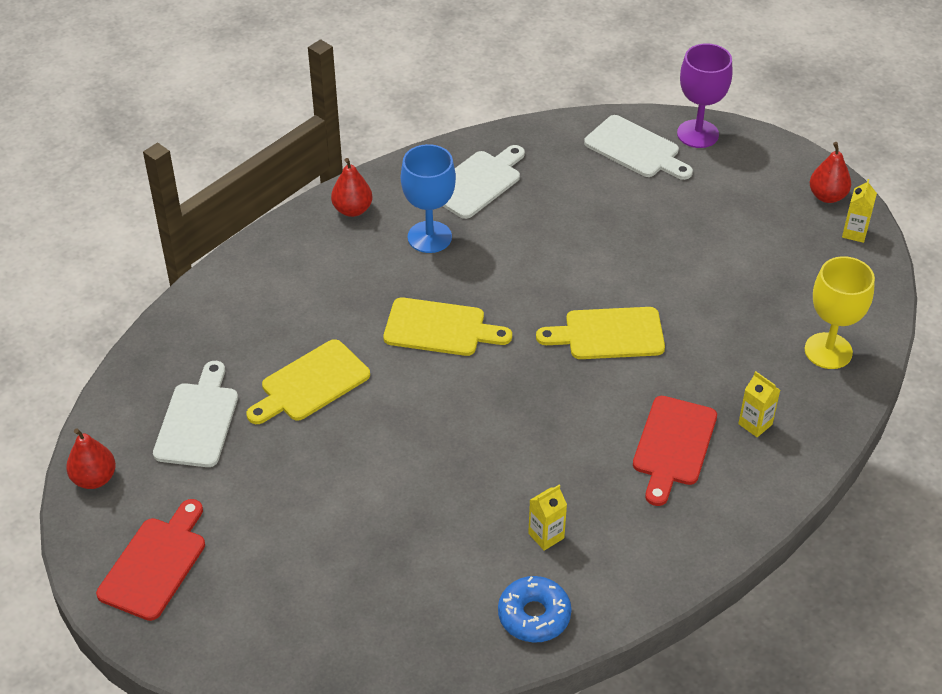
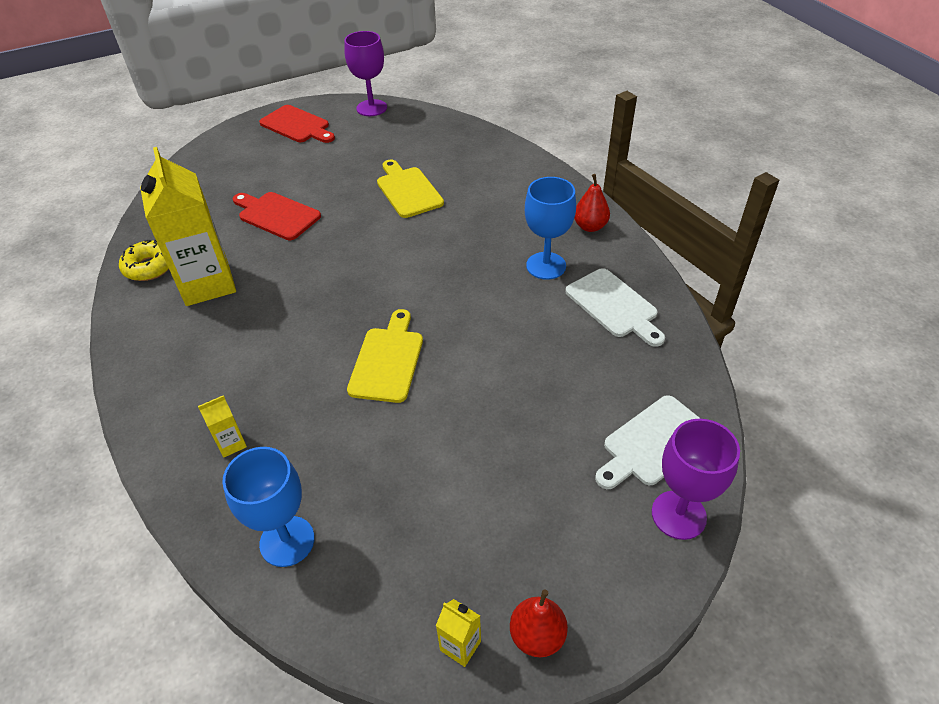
camera: 105 degrees right, 0 degrees up
(94, 478) = (371, 108): red pear -> purple goblet
(197, 421) = (398, 144): white cutting board -> none
(440, 328) = (436, 258): yellow cutting board -> none
(534, 615) = (149, 267): blue donut -> yellow donut
(546, 536) = (207, 284): yellow carton -> yellow carton, size x2.48
(673, 445) = (242, 377): red cutting board -> red cutting board (276, 215)
(828, 351) = (287, 541): yellow goblet -> blue goblet

